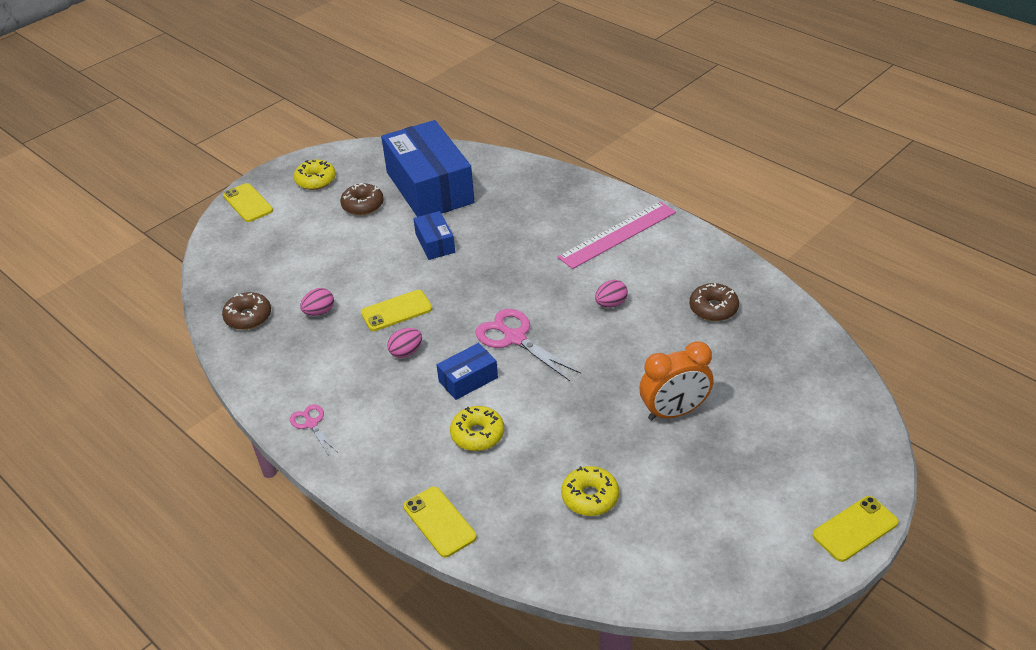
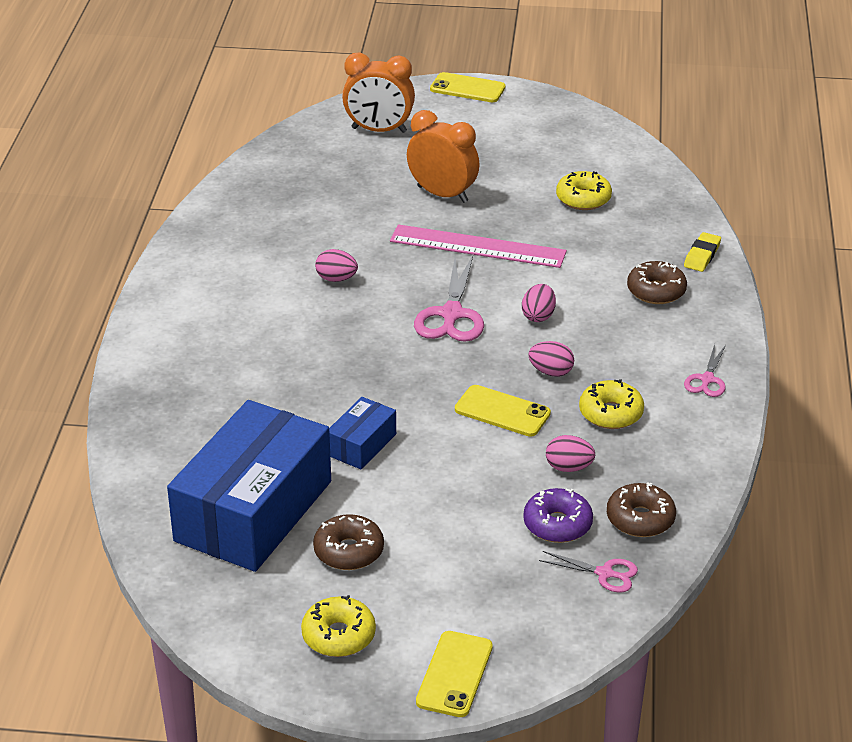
camera: 130 degrees left, 5 degrees down
(234, 281) = (604, 573): none -> pink scissors
(286, 284) = (557, 524): none -> purple donut
(439, 522) = (702, 255): yellow phone -> yellow eraser
(468, 379) = (538, 316): blue box -> pink egg
(477, 434) = (594, 279): yellow donut -> yellow donut (611, 413)
(618, 235) = (213, 319): pink ruler -> pink ruler (477, 246)
(713, 308) = (280, 220): brown donut -> brown donut (656, 291)
(814, 424) = (379, 130): none -> orange clock

